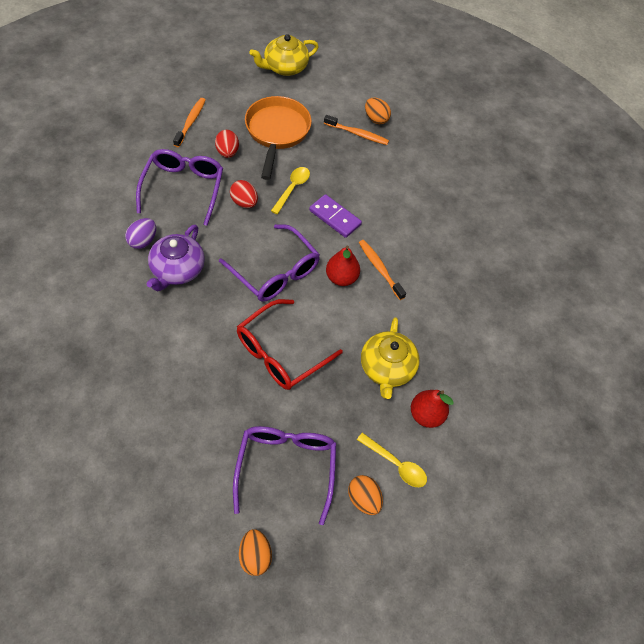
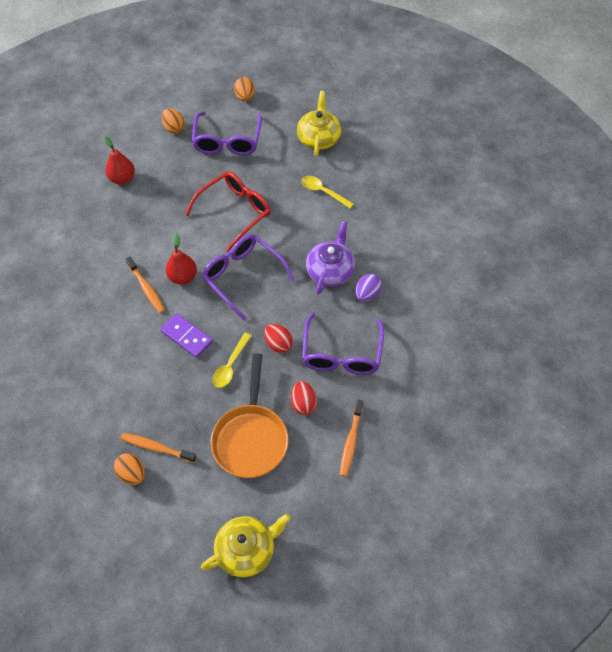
camera: 175 degrees left, 0 degrees up
(387, 368) = (149, 208): yellow teapot -> yellow teapot (319, 138)
(395, 464) = (149, 148): yellow spoon -> yellow spoon (323, 192)

